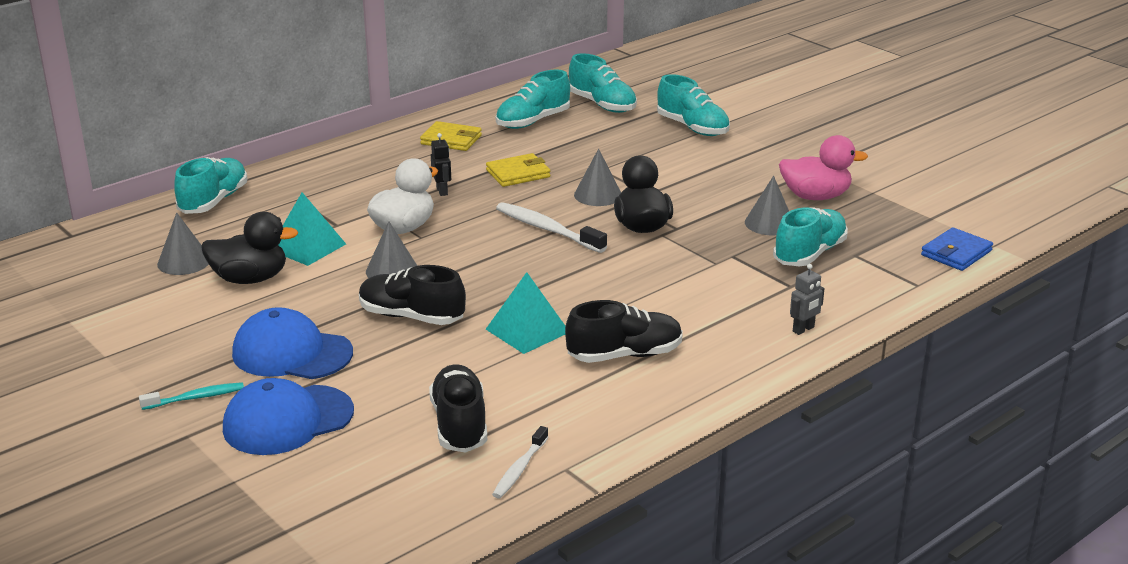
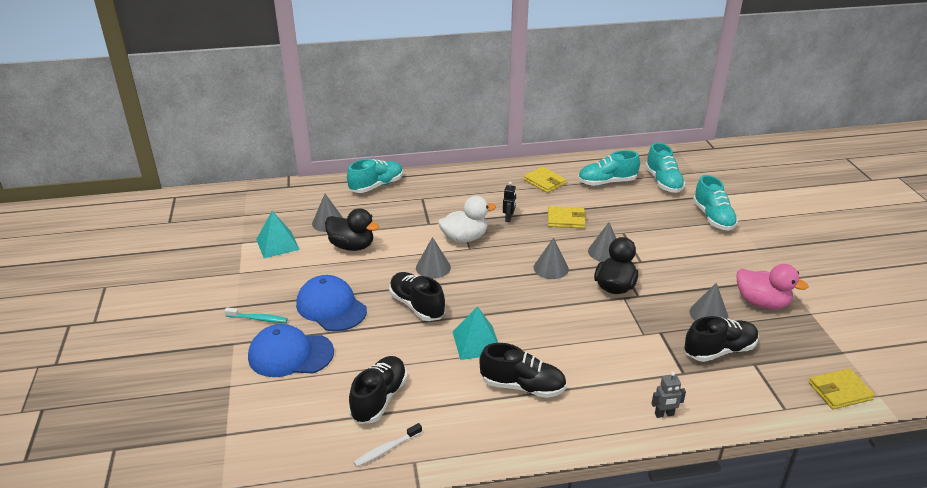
camera: 30 degrees right, 5 degrees up
(307, 247) = (400, 234): turquoise pyramid -> turquoise pyramid (277, 244)
(547, 229) = (551, 268): white toothbrush -> grey cone
(809, 254) = (719, 350): turquoise shoe -> black shoe
(956, 253) = (839, 391): blue wallet -> yellow wallet

